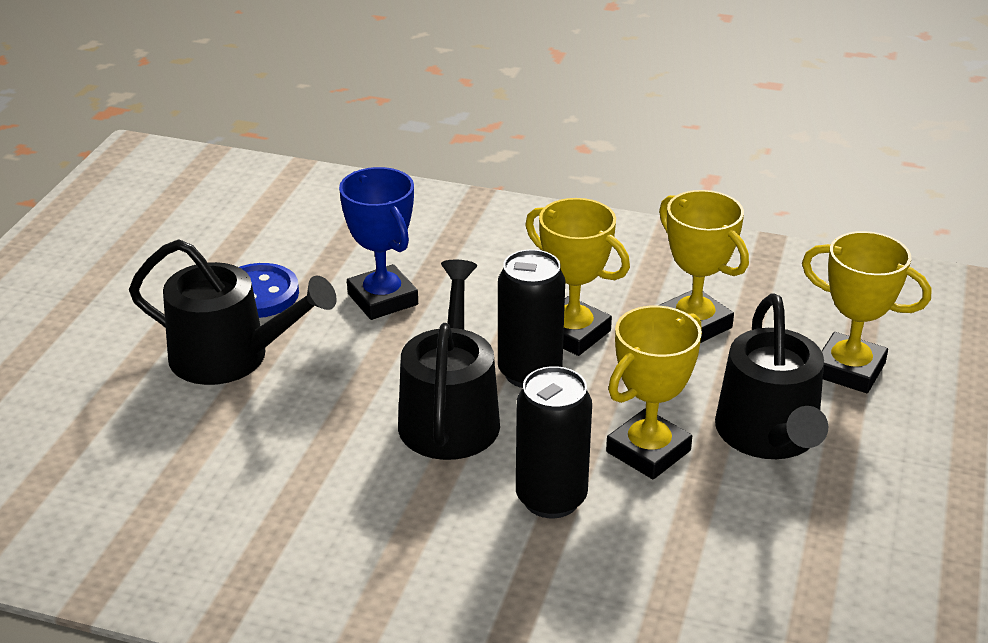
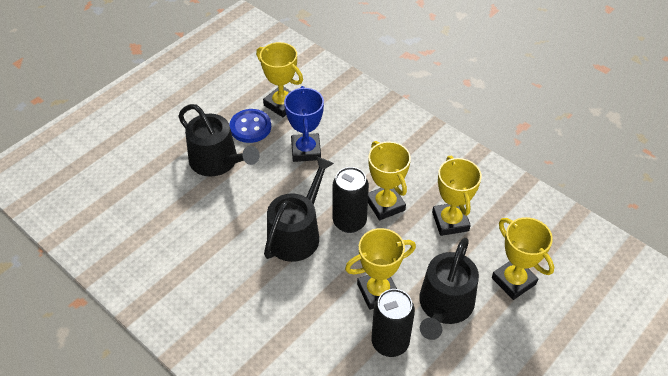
camera: 25 degrees right, 15 degrees up
(294, 249) = (282, 104): none -> yellow trophy
(551, 498) = (315, 301): black can -> black can (390, 342)

